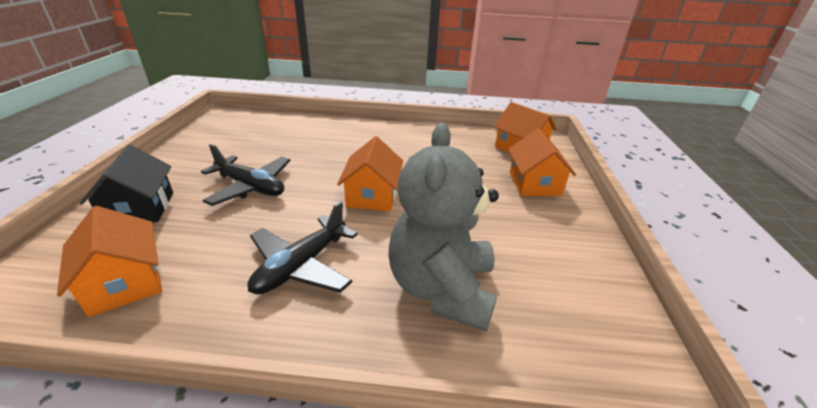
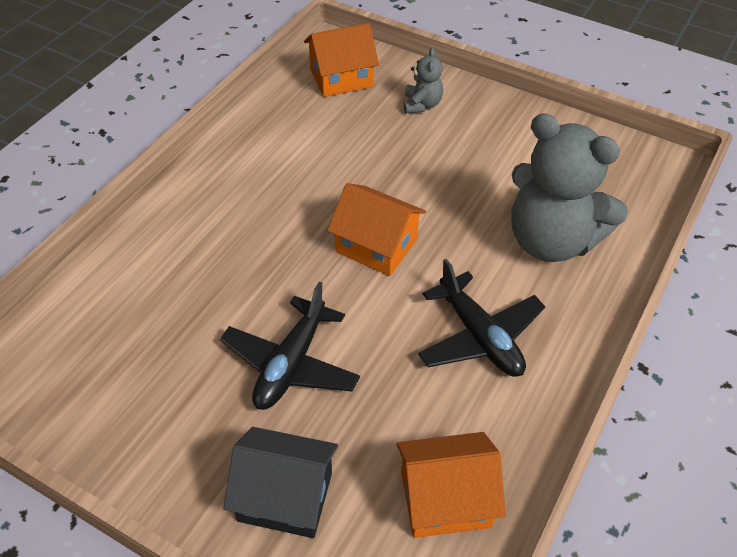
camera: 65 degrees left, 15 degrees up
(250, 187) = (291, 364): black plane -> black plane turned 150 degrees clockwise
(534, 183) = (422, 105): orange house -> grey teddy bear

